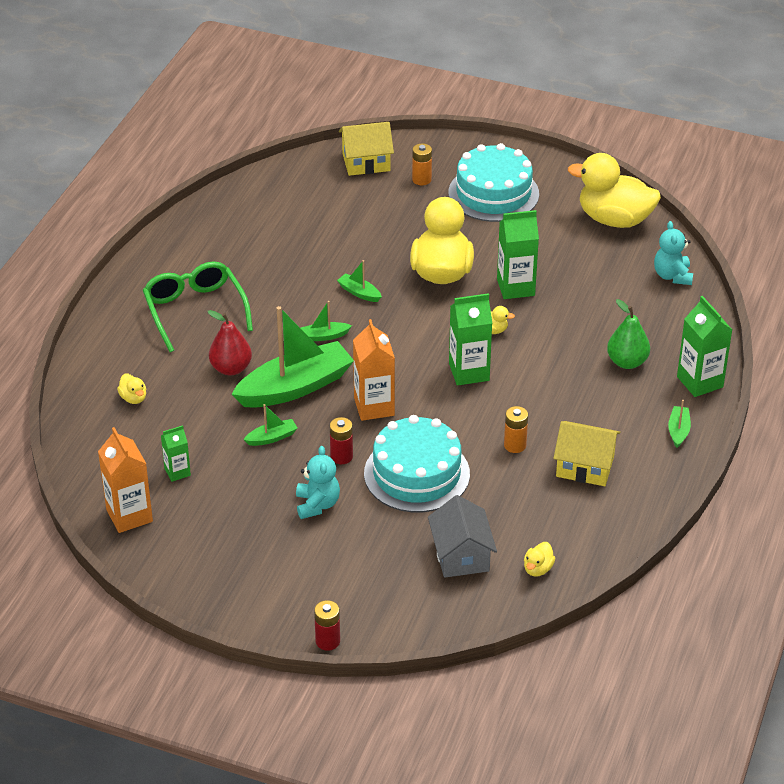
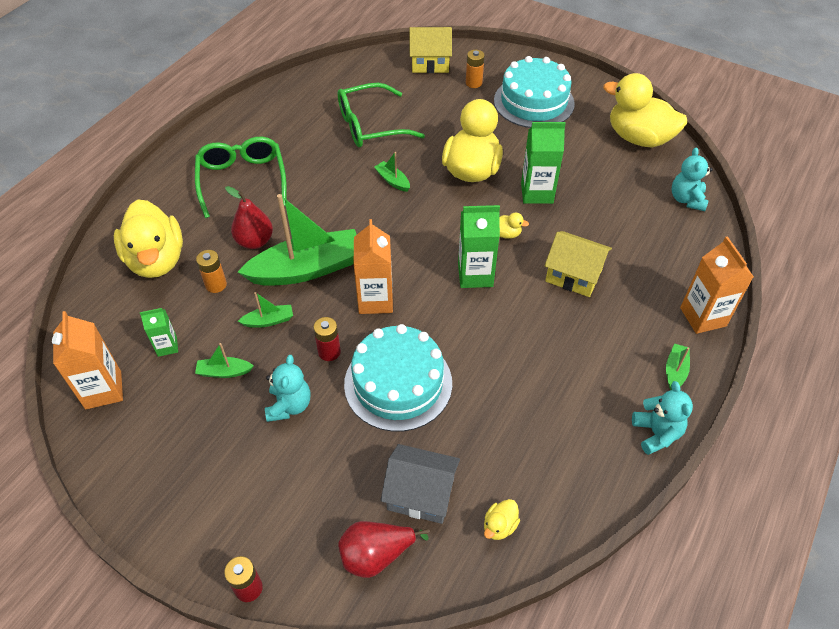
camera: 10 degrees right, 10 degrees up
(133, 398) = (156, 260): yellow duck -> yellow duck, size x2.49
(318, 239) = (370, 125): none -> green glasses
(324, 336) = (349, 219): green boat -> green boat (224, 372)
(433, 603) = (376, 555): none -> red pear
(461, 555) = (420, 494): grey house -> grey house turned 75 degrees counterclockwise
(515, 445) = (504, 364): orange battery -> orange battery (216, 285)
(585, 466) = (571, 400): yellow house -> yellow house (573, 275)
(627, 362) = (631, 284): green pear -> none
(667, 482) = (656, 433): none -> turquoise teddy bear
(700, 382) = (703, 317): green carton -> orange carton

